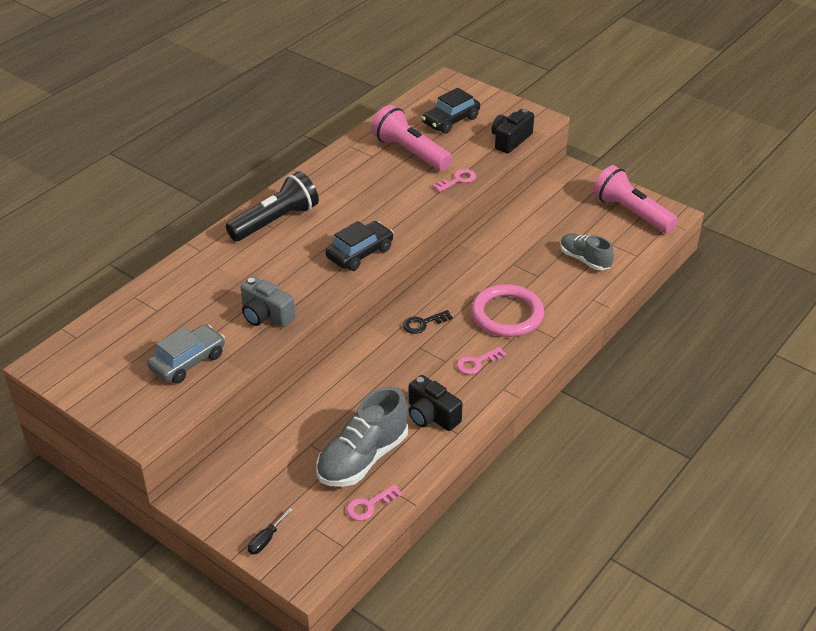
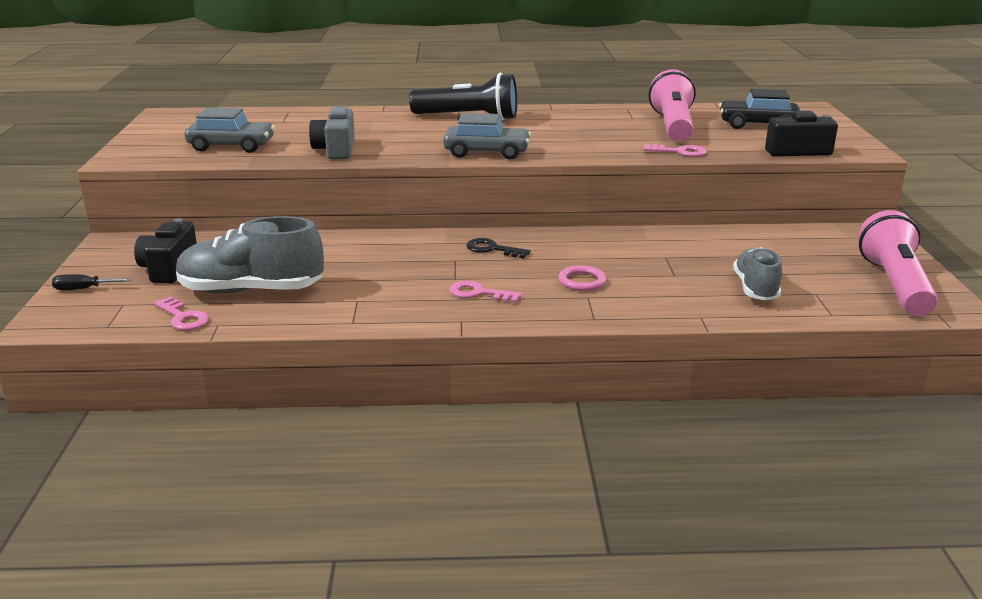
camera: 50 degrees right, 15 degrees down
(360, 253) = (487, 152): black car -> grey car
(369, 505) = (183, 317): pink key -> pink key turned 150 degrees counterclockwise
(431, 416) = (360, 300): black camera -> black camera (169, 268)
(507, 314) = (582, 281): pink ring -> pink ring, size x0.47

